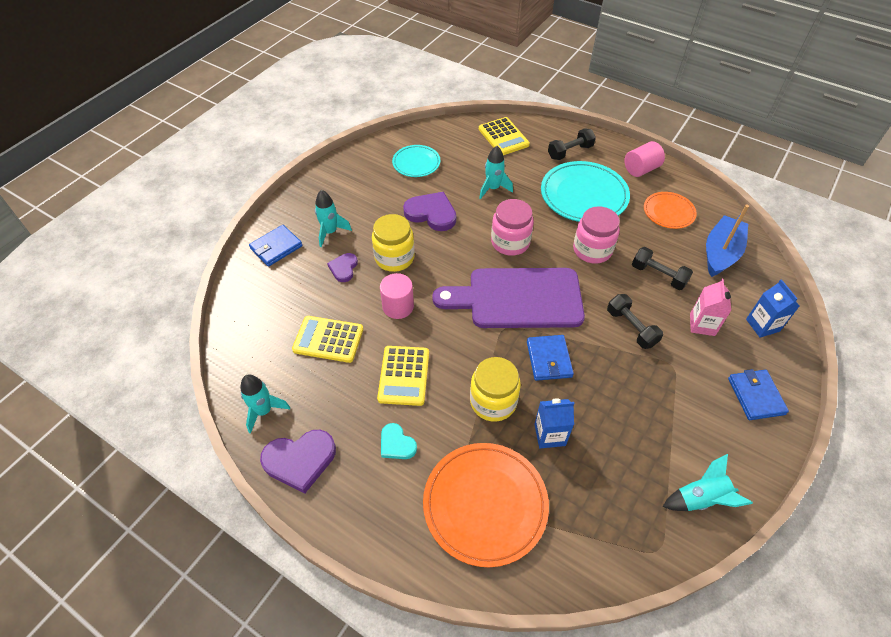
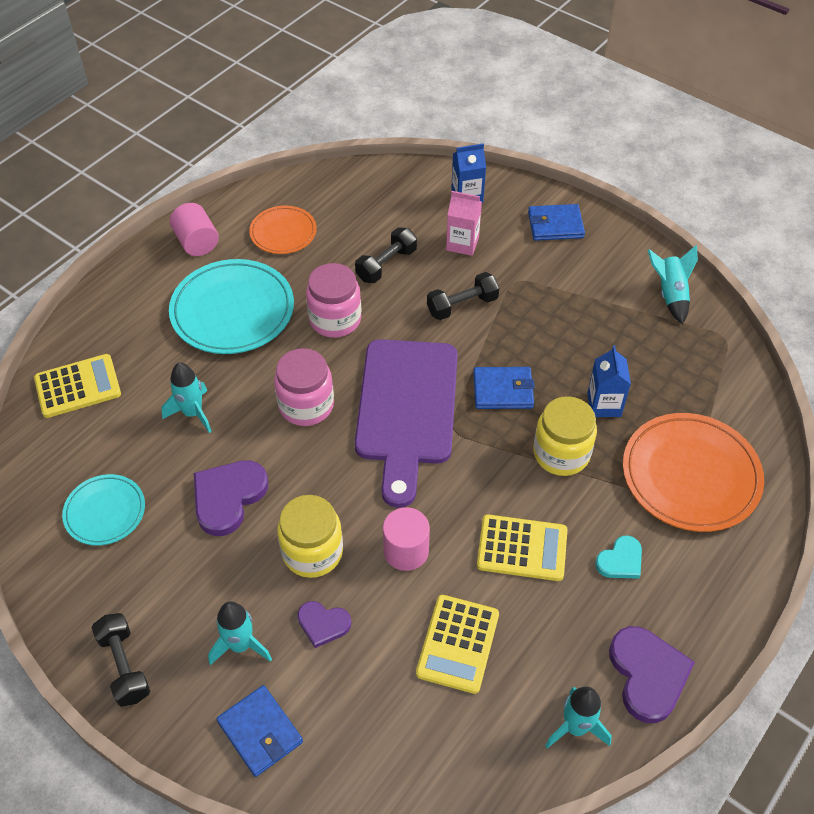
camera: 85 degrees left, 0 degrees up
(570, 152) = (138, 311): black dumbbell -> black dumbbell (124, 666)
(720, 253) = (359, 203): blue boat -> none

